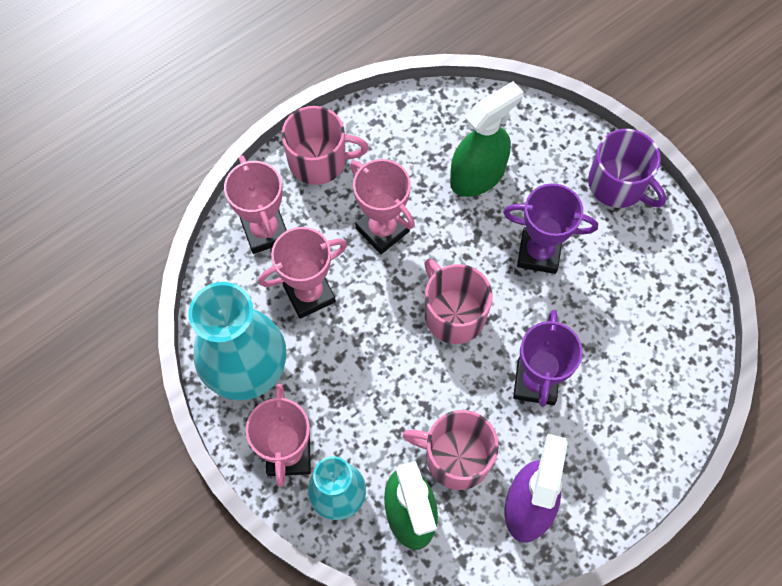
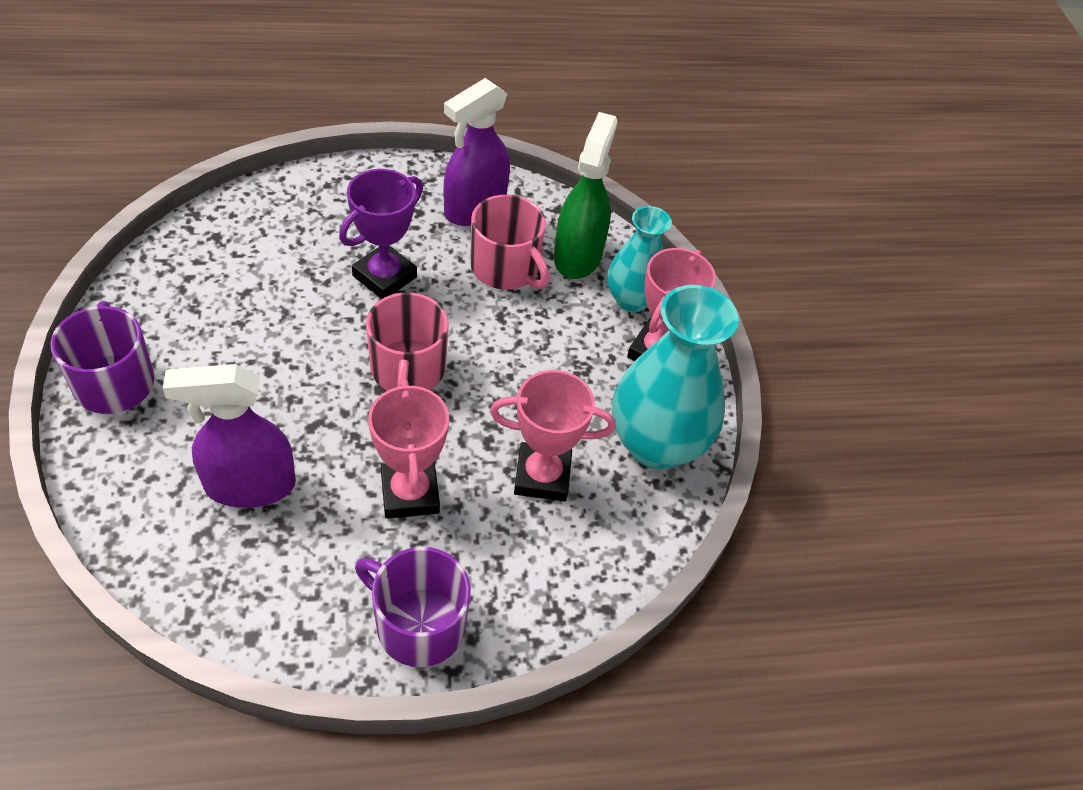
camera: 155 degrees left, 15 degrees down
(265, 231) = (546, 575): pink trophy -> none
(319, 160) = (418, 624): pink mug -> purple mug
(478, 175) = (249, 485): green spray bottle -> purple spray bottle
(539, 253) = (269, 371): purple trophy -> none

